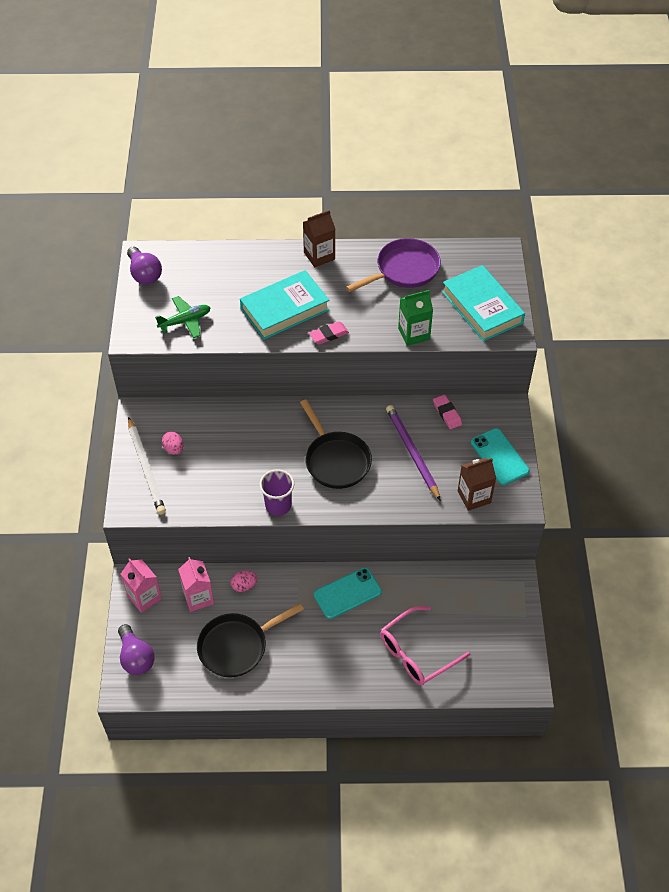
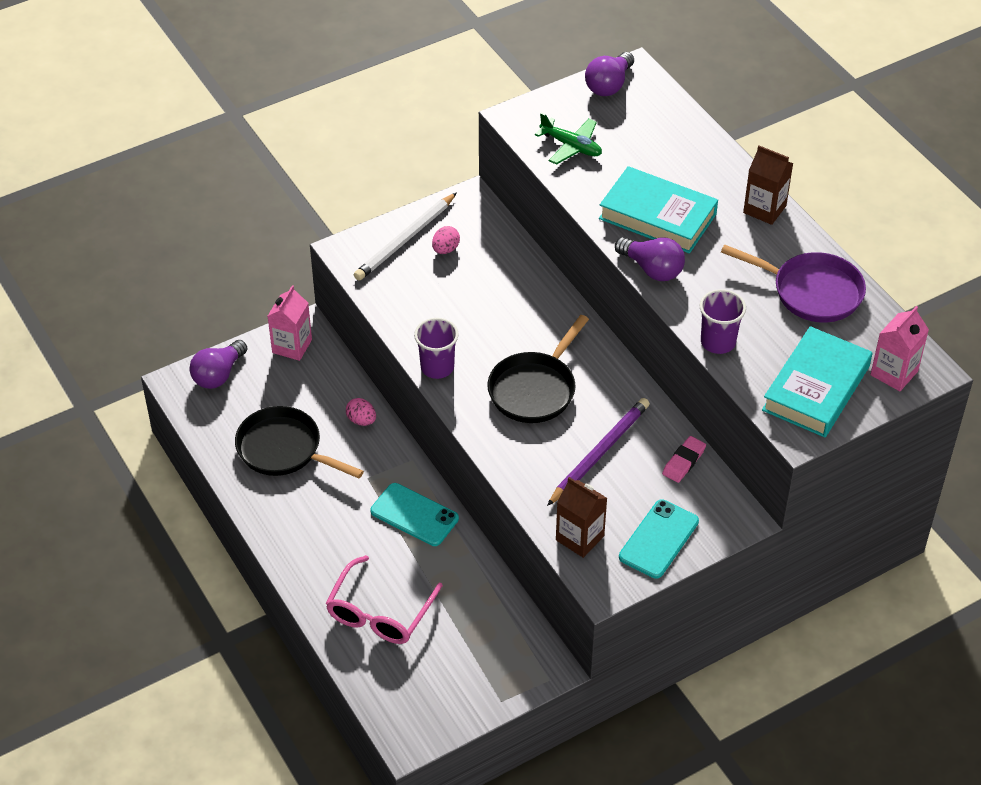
camera: 60 degrees right, 5 degrees down
(198, 597) = (321, 389): pink carton -> pink carton (894, 373)
(329, 335) = (652, 269): pink eraser -> purple light bulb
(414, 334) = (718, 342): green carton -> purple cup
(416, 653) = (379, 613): pink glasses -> pink glasses turned 90 degrees counterclockwise

